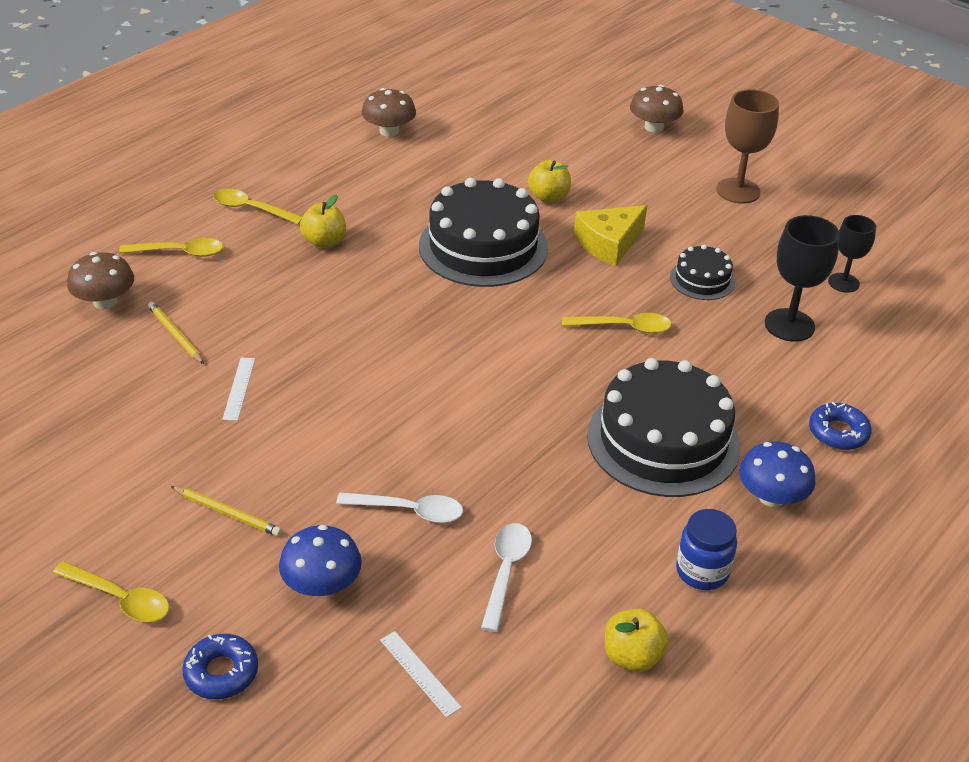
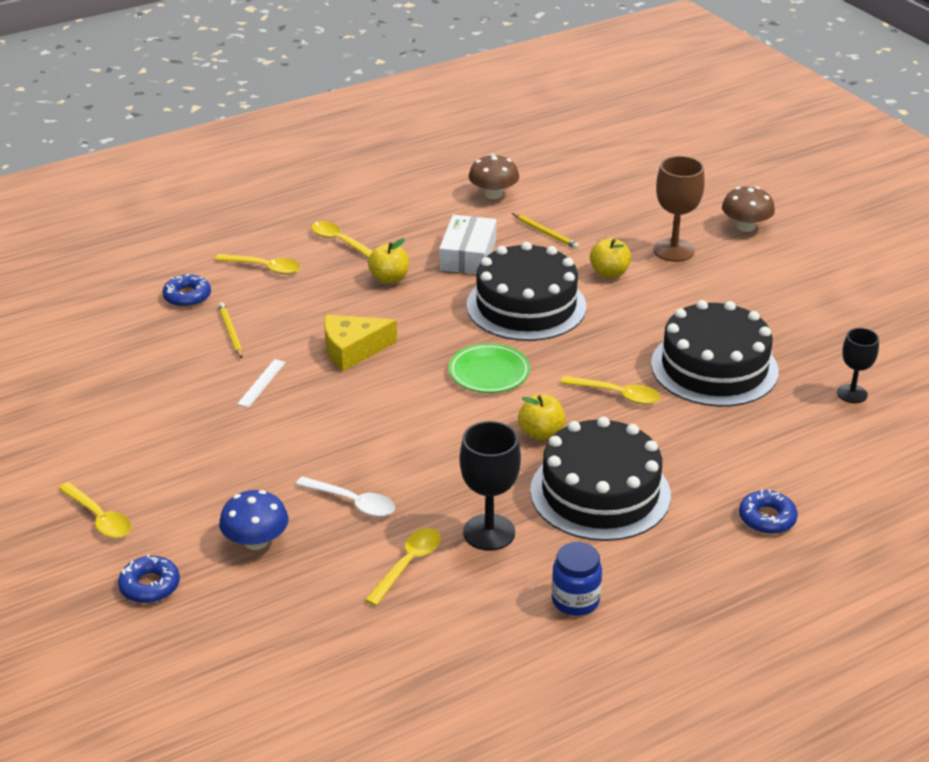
camera: 20 degrees right, 5 degrees down
(105, 301) = (187, 296): brown mushroom -> blue donut
(227, 513) = (208, 474): yellow pencil -> yellow pencil (546, 233)
(395, 201) = (468, 255): none -> white box
(419, 673) = (300, 621): white ruler -> none
(482, 328) = (489, 373): none -> green plate
(506, 571) = (408, 564): white spoon -> yellow spoon
(608, 243) = (643, 322): yellow cheese -> yellow cheese (352, 350)
(632, 656) = (478, 650): yellow apple -> yellow apple (541, 433)
(702, 280) = (714, 367): black cake -> black cake, size x2.04
(738, 191) = (795, 296): brown goblet -> brown goblet (674, 250)
(771, 497) = (672, 556): blue mushroom -> none
(789, 325) = (775, 421): black goblet -> black goblet (489, 532)

